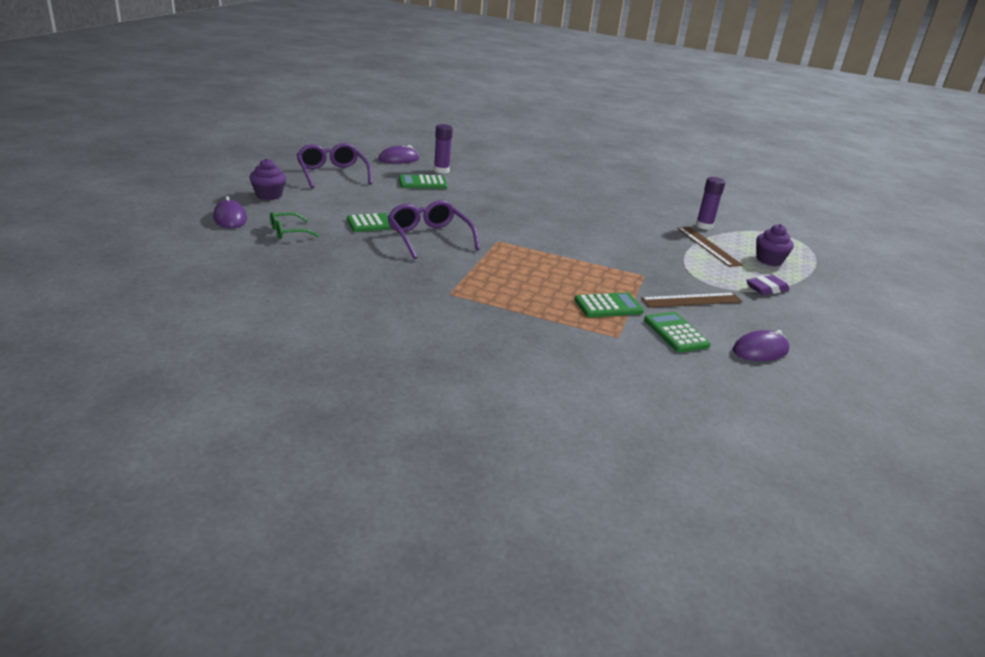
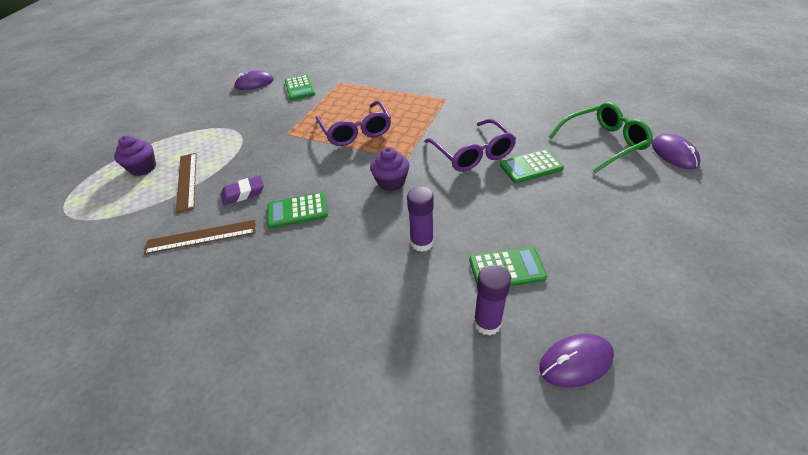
camera: 170 degrees left, 15 degrees up
(269, 195) = (678, 200): purple cupcake -> purple cupcake (391, 182)
(287, 232) = (604, 143): green glasses -> green glasses, size x1.77
(332, 173) = (649, 274): purple glasses -> purple glasses (356, 132)
(608, 306) = (334, 102): green calculator -> green calculator (297, 211)
(692, 300) = (266, 114): brown ruler -> brown ruler (201, 237)
(704, 226) = (153, 219): purple glue stick -> purple glue stick (422, 243)
(766, 289) = (190, 132): purple eraser -> purple eraser (243, 193)

